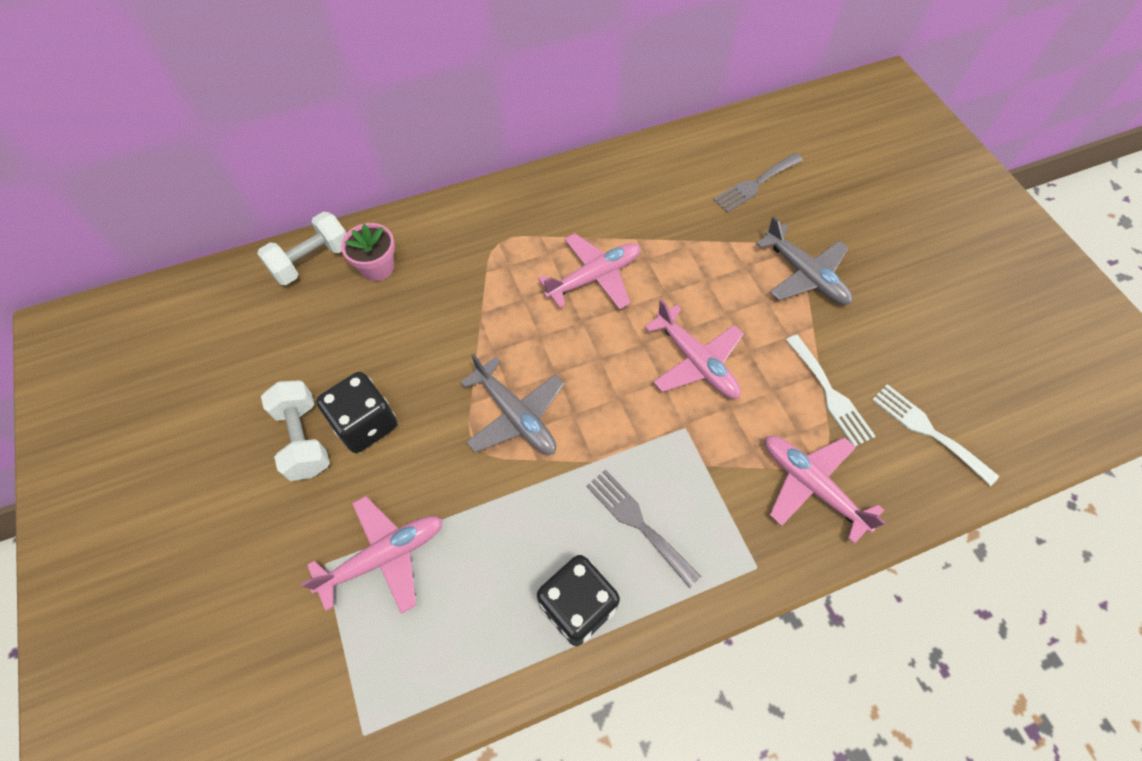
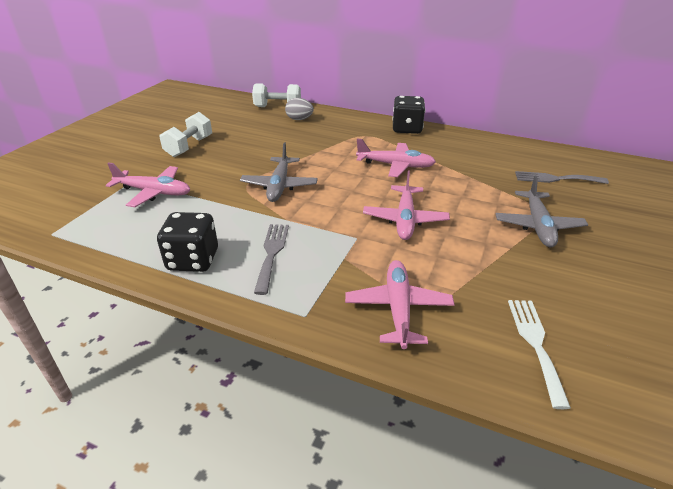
camera: 45 degrees right, 25 degrees down
(365, 424) = (217, 155): black dice -> black dice (407, 129)
(377, 267) = (299, 119): pink flower pot -> grey egg
(830, 394) = (477, 280): white fork -> none

